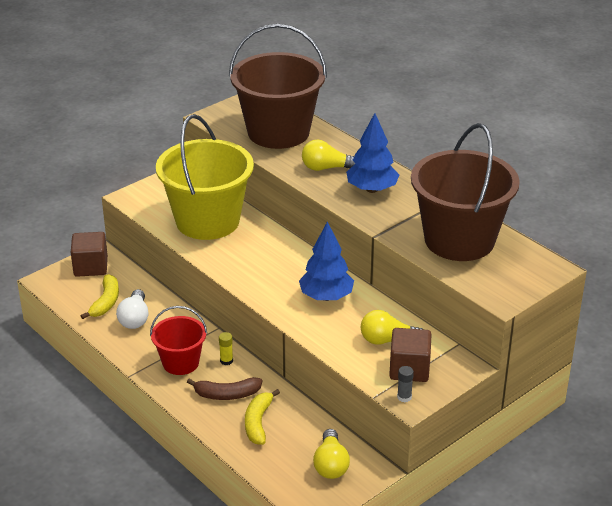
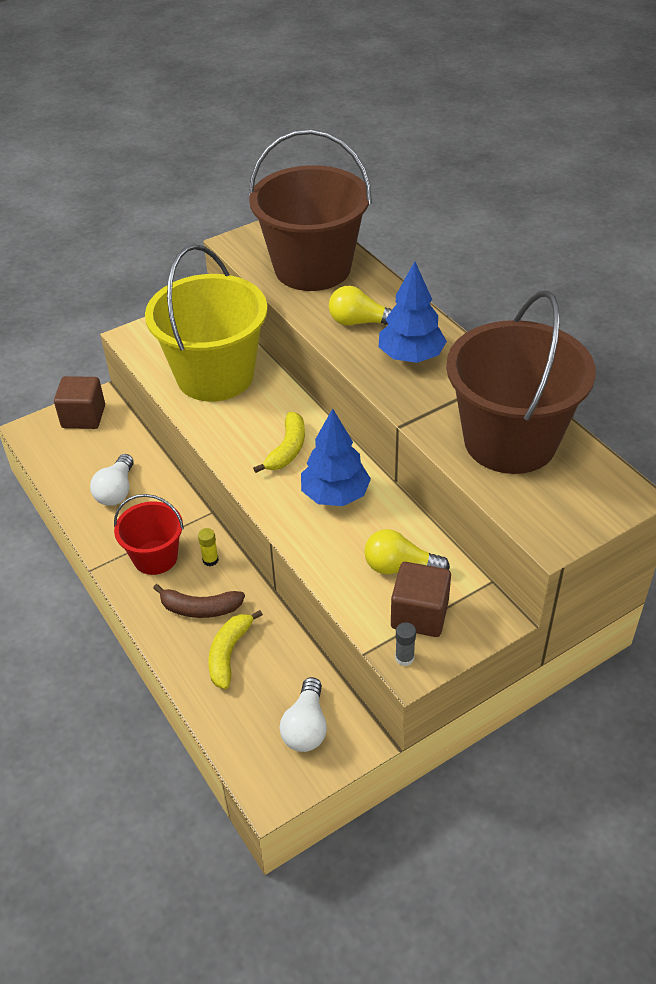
camera: 10 degrees right, 10 degrees up
(106, 302) = (88, 465): yellow banana -> yellow banana (287, 449)
(331, 464) = (306, 727): yellow light bulb -> white light bulb

